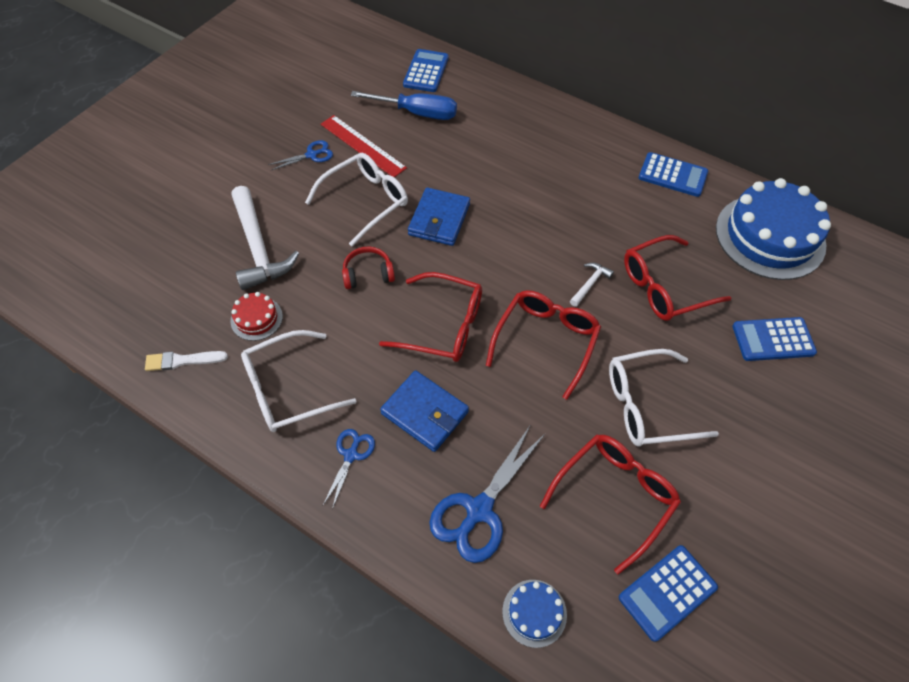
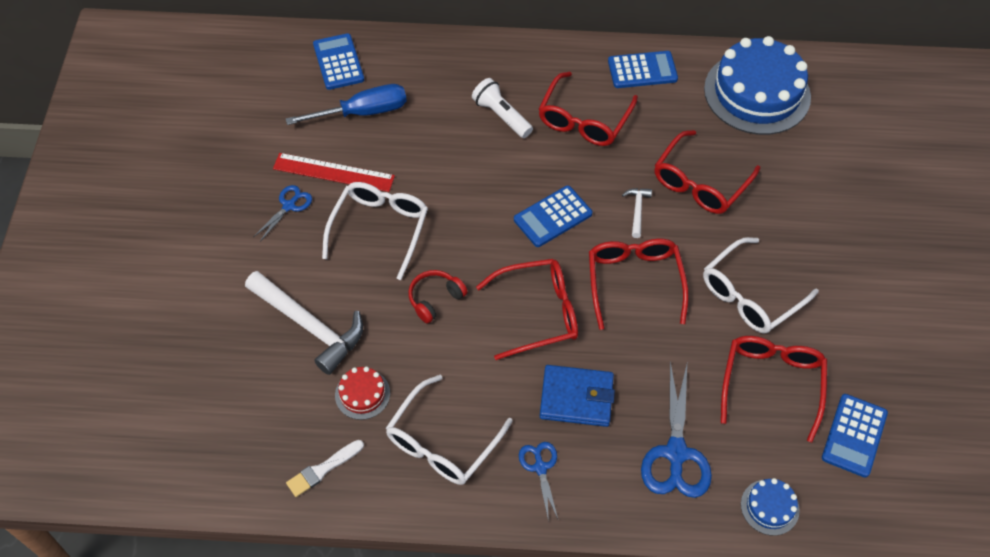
camera: 30 degrees left, 0 degrees up
(439, 219) = (463, 214): blue wallet -> none
(525, 160) = (501, 116): none -> white flashlight
(593, 192) = (584, 119): none -> red glasses
(773, 340) = (812, 187): blue calculator -> blue calculator (553, 217)

